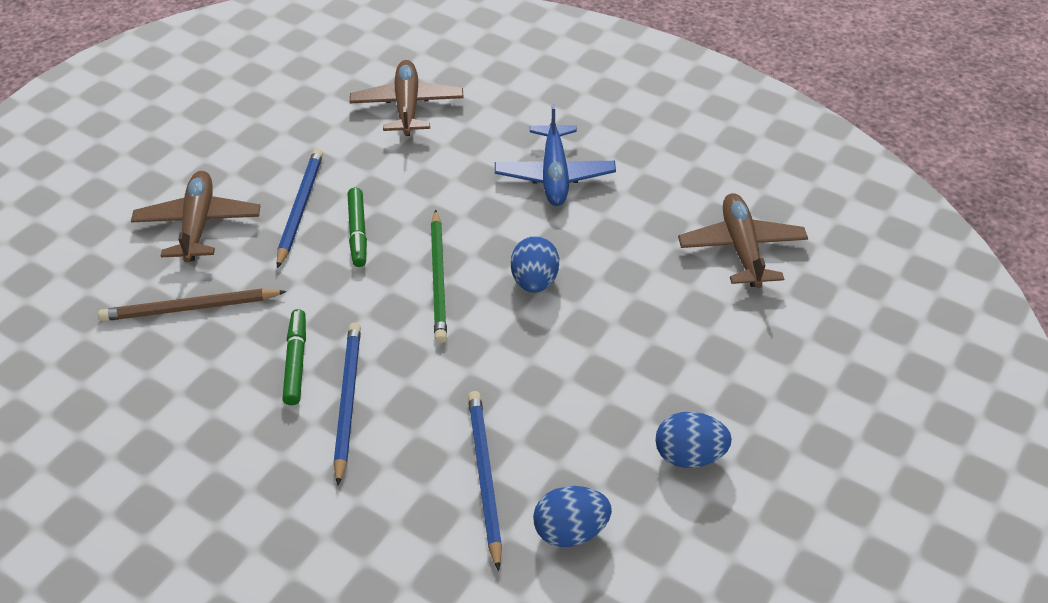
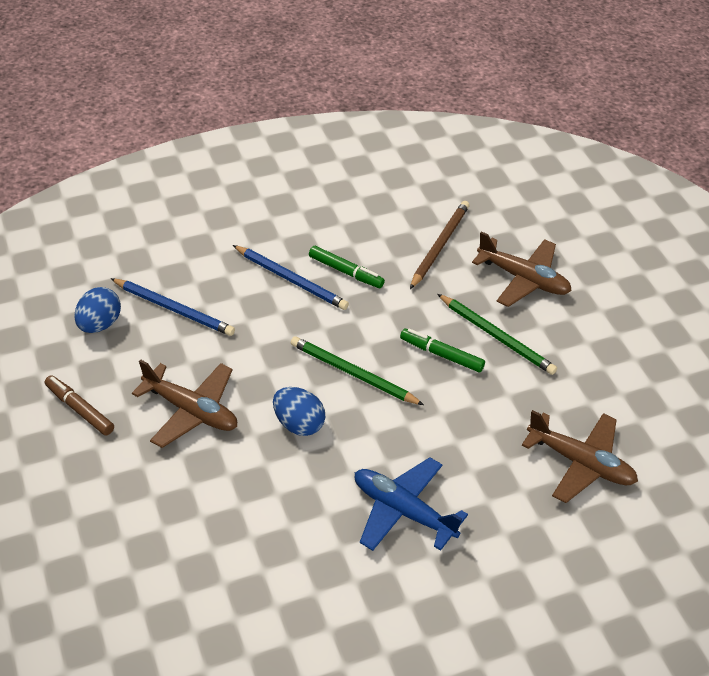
camera: 125 degrees right, 0 degrees up
(300, 208) = (497, 336): blue pencil -> green pencil
(689, 455) = (80, 409): blue egg -> brown marker
(741, 248) = (202, 580): brown plane -> brown plane (191, 411)

